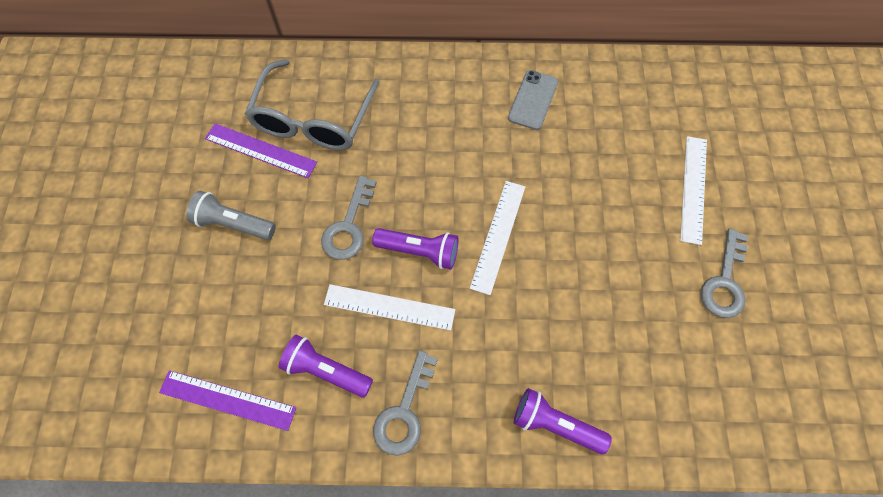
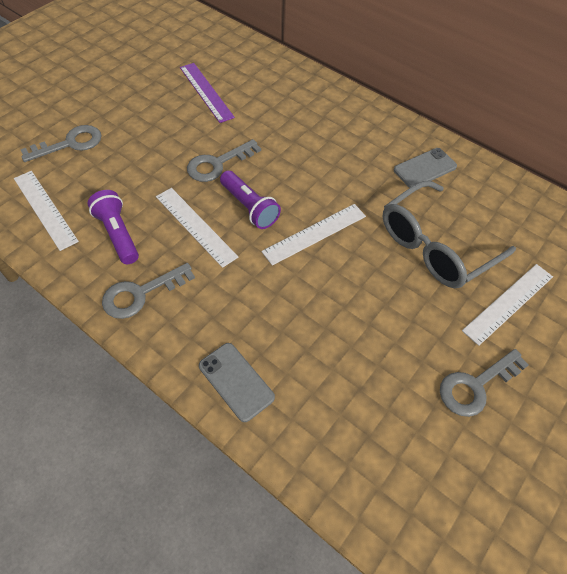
camera: 35 degrees right, 10 degrees down
(177, 310) = (70, 144): none -> grey key
(227, 400) = (45, 209): purple ruler -> white ruler
(233, 224) = (149, 120): grey flashlight -> none
(313, 119) = (256, 94): grey glasses -> grey glasses (435, 246)
(555, 424) = (236, 381): purple flashlight -> grey phone

